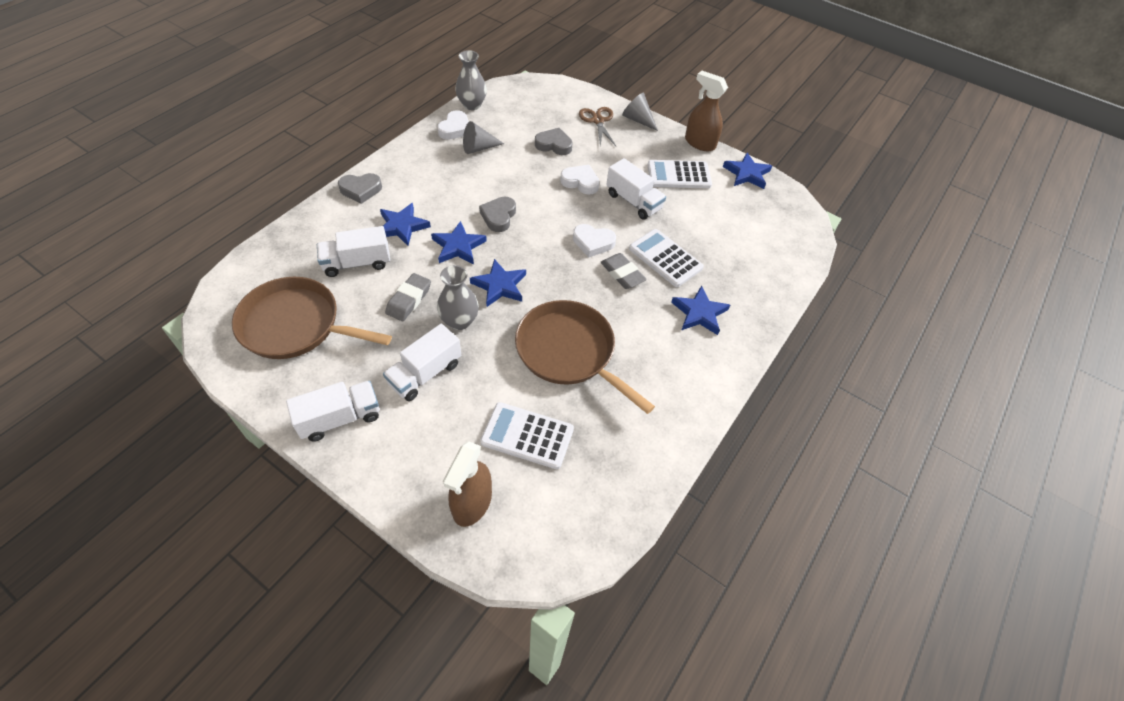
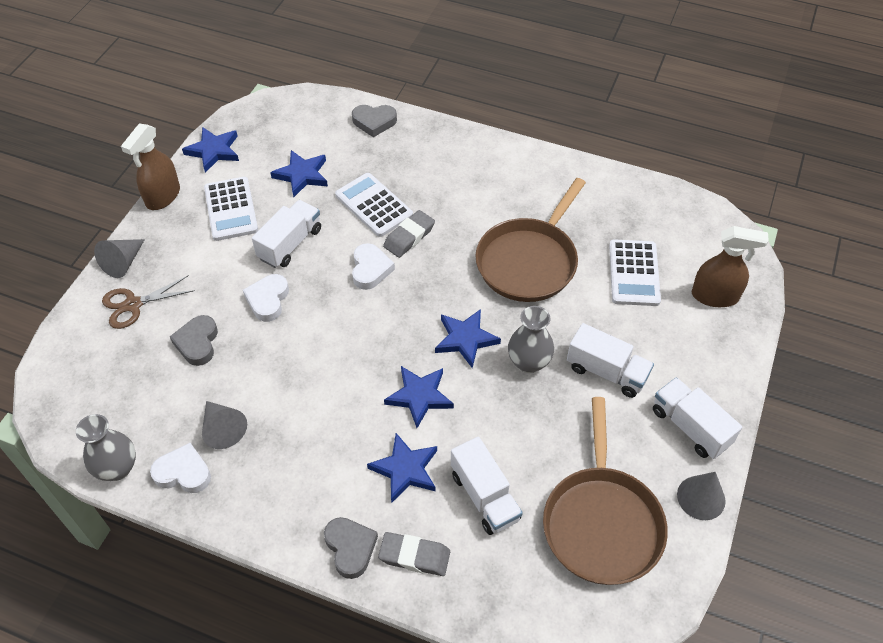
camera: 100 degrees left, 0 degrees up
(274, 400) = (701, 497): none -> grey cone
(409, 300) = (519, 420): grey eraser -> grey eraser (414, 556)
(498, 216) = (355, 369): grey heart -> grey heart (374, 122)
(665, 258) = (374, 205): white calculator -> white calculator turned 105 degrees clockwise
(699, 313) = (440, 172): blue star -> blue star (302, 175)

